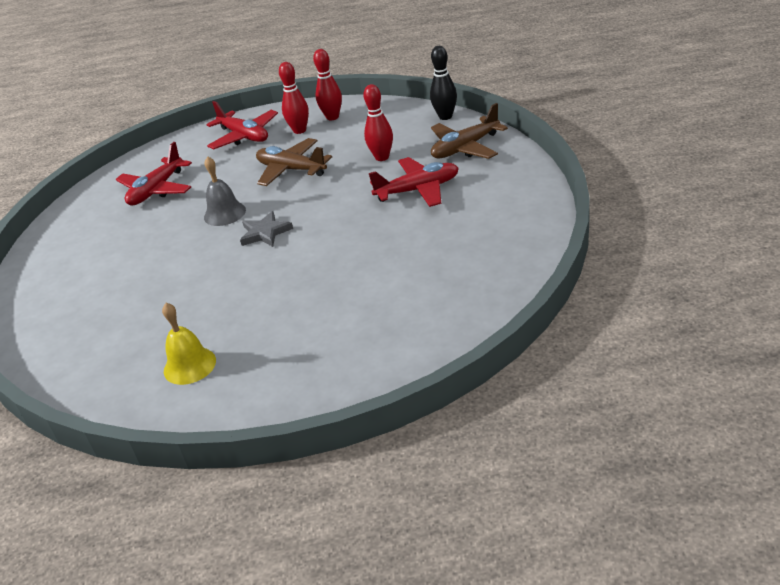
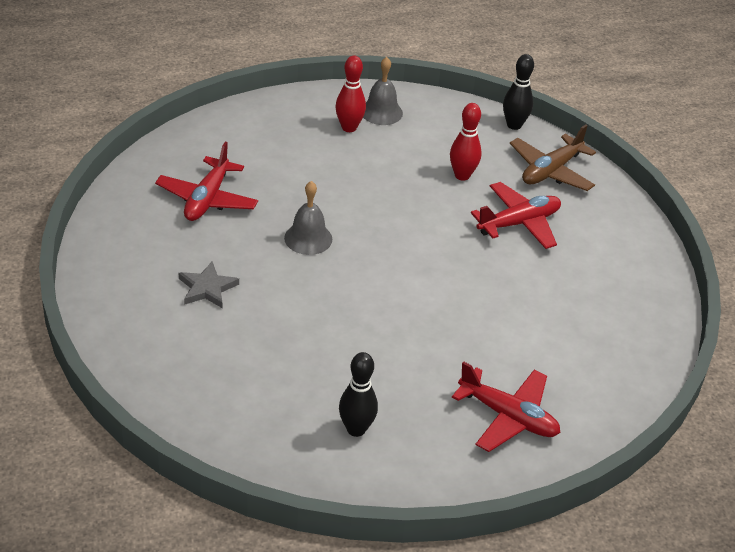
camera: 20 degrees left, 5 degrees up
(189, 365) = (356, 429): yellow bell -> black bowling pin
(244, 136) = (283, 130): red plane -> red plane (508, 417)
(265, 233) = (368, 267): grey star -> grey star (207, 288)
(291, 170) = (362, 183): brown plane -> none
(332, 117) = (381, 112): red bowling pin -> grey bell

